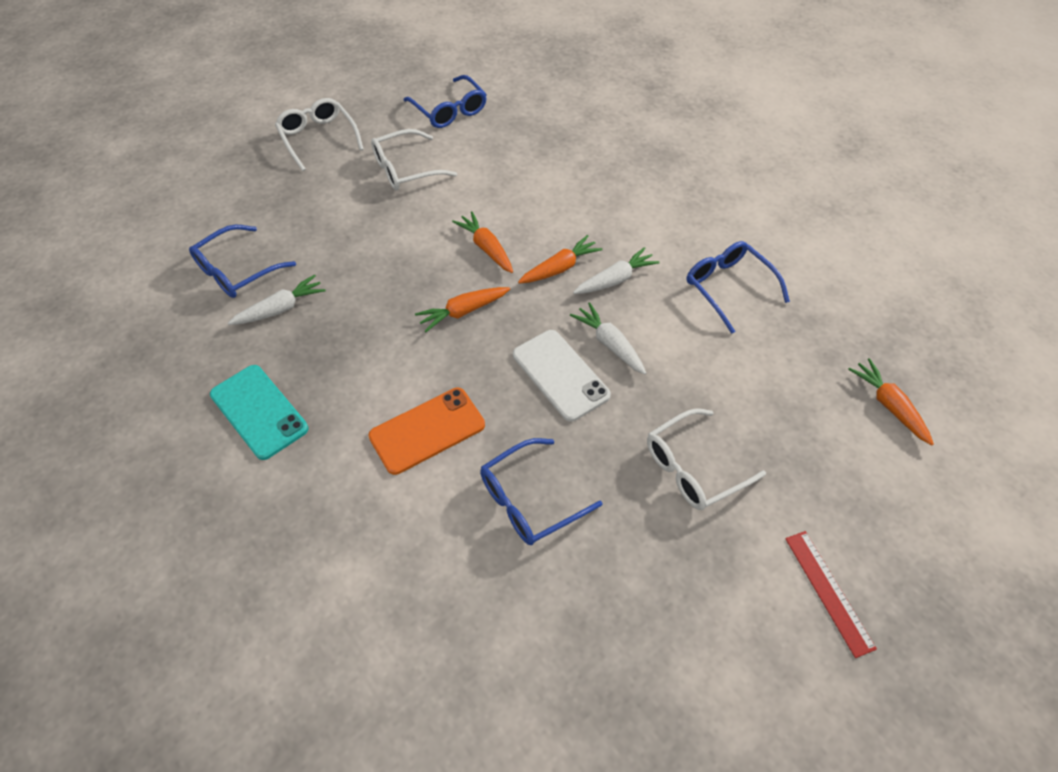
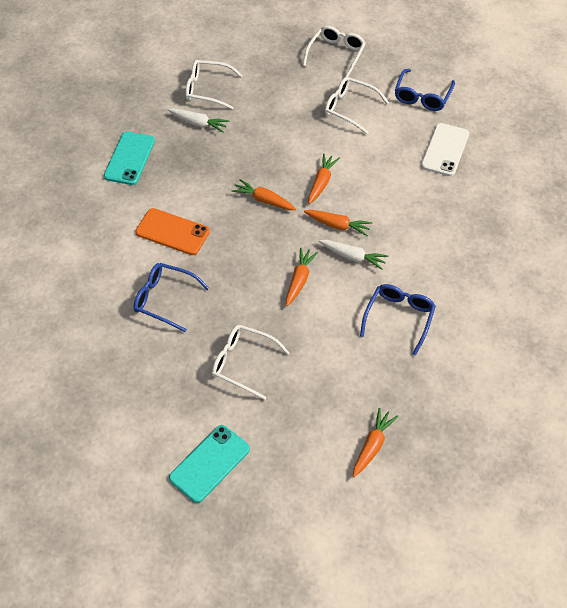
camera: 55 degrees right, 0 degrees up
(237, 270) = (208, 89): blue glasses -> white glasses
(560, 375) = (257, 269): white phone -> white phone (445, 150)
(609, 344) = (299, 280): white carrot -> orange carrot
(829, 591) = (210, 463): red ruler -> turquoise phone

